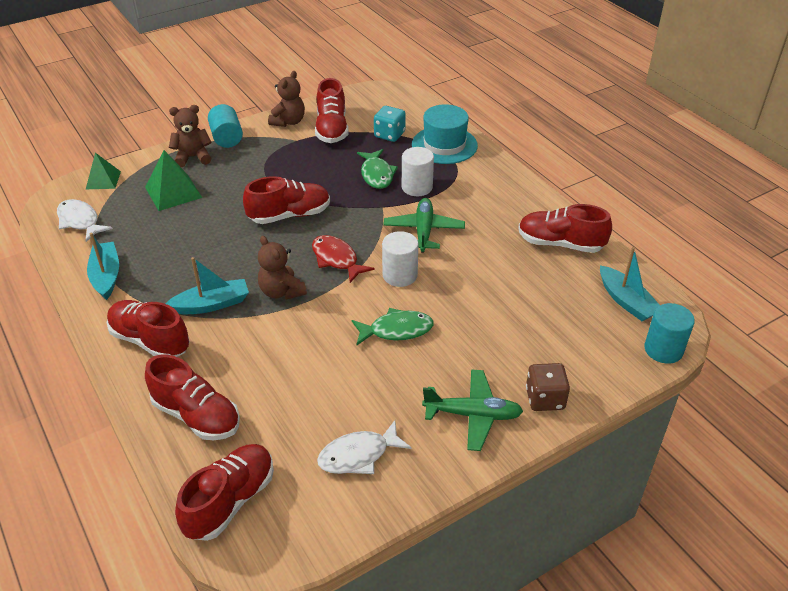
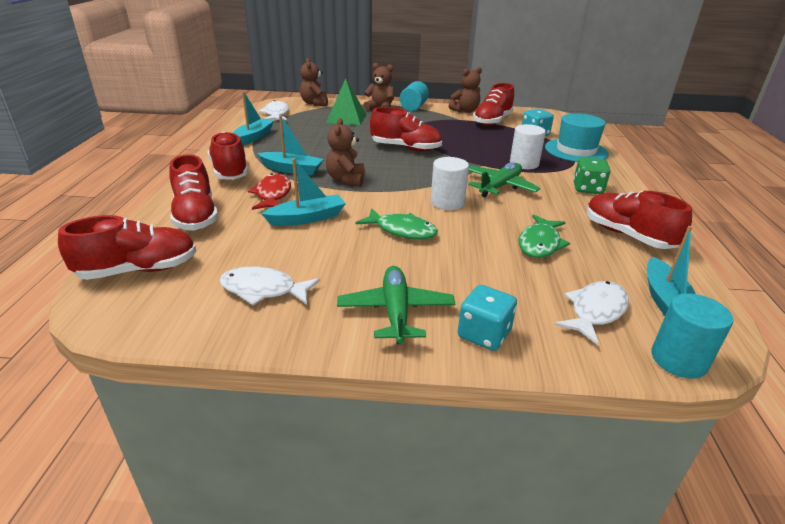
camera: 35 degrees right, 10 degrees down
(103, 180) = (314, 103): green pyramid -> brown teddy bear
(303, 360) = (307, 218): none -> turquoise boat
(336, 259) = (409, 178): red fish -> red fish (273, 194)
(377, 174) = (498, 149): green fish -> green fish (540, 243)
(473, 415) = (395, 311): green plane -> green plane turned 135 degrees counterclockwise
(493, 198) = (587, 189): none -> green dice
(545, 399) = (484, 334): brown dice -> turquoise dice
(593, 336) = (595, 311): none -> white fish

